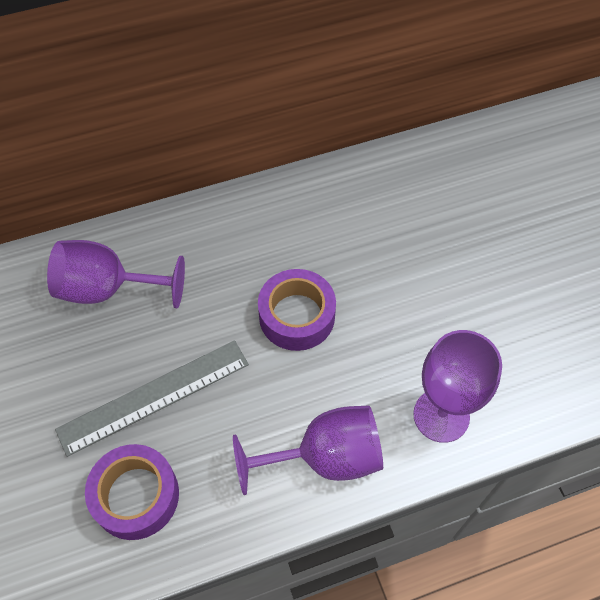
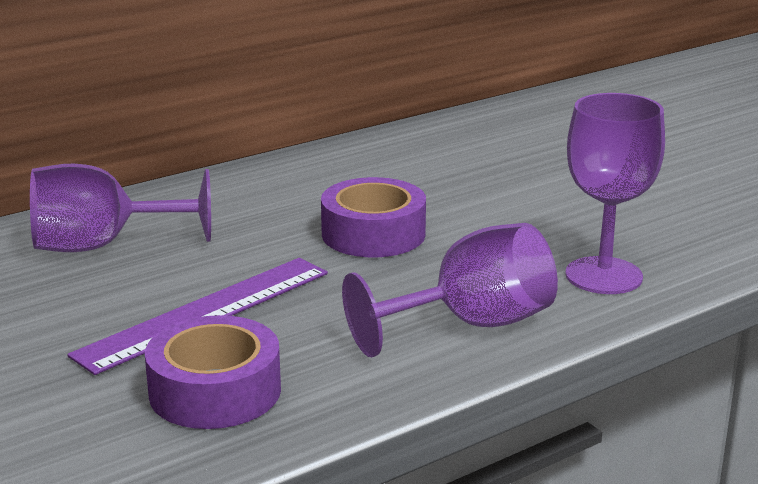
camera: 15 degrees left, 35 degrees down
(154, 396) = (205, 312): grey ruler -> purple ruler

